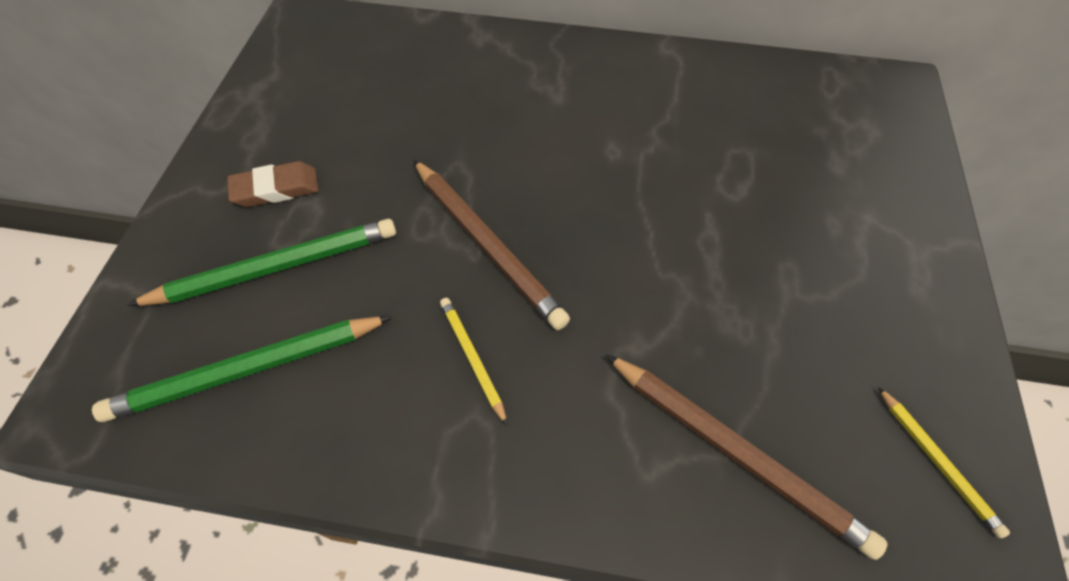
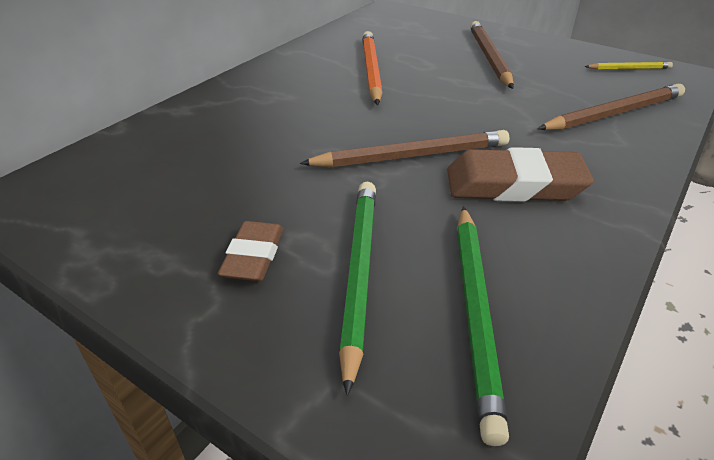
camera: 65 degrees left, 20 degrees down
(472, 358) = (514, 185): yellow pencil -> brown eraser
(673, 140) = (371, 70): none -> orange pencil
(817, 252) = (489, 57): none -> brown pencil

